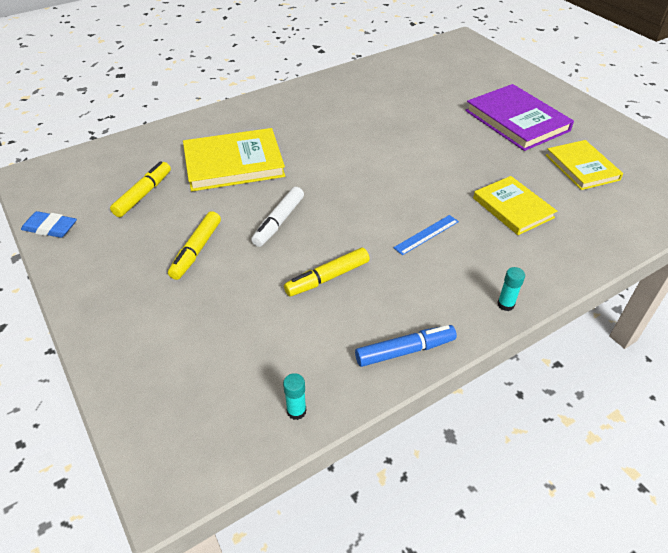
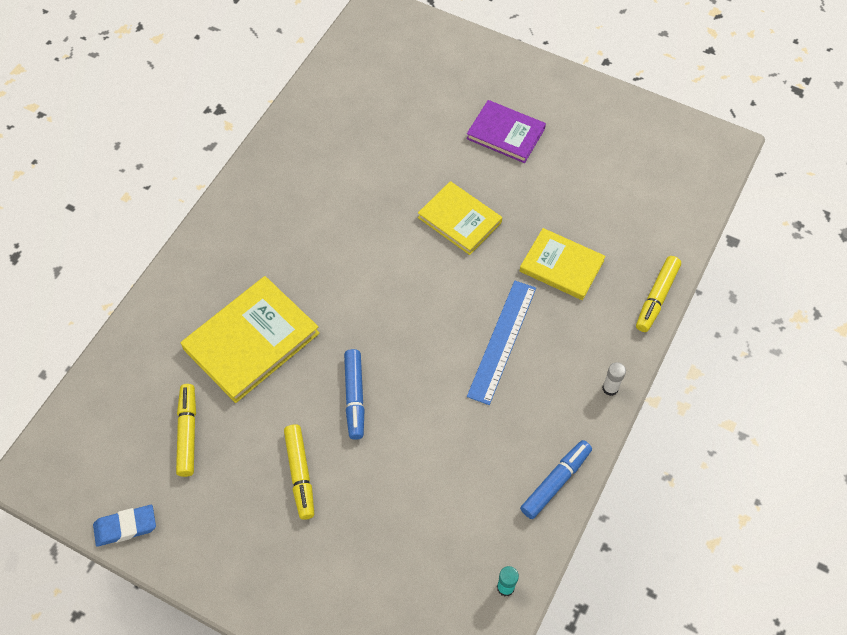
camera: 30 degrees left, 15 degrees up
(278, 222) = (354, 397): white marker -> blue marker
(327, 278) = (444, 440): yellow marker -> yellow marker (656, 297)
(426, 234) = (502, 341): blue ruler -> blue ruler, size x1.71
(505, 304) = (610, 388): turquoise glue stick -> white glue stick
(516, 121) = (505, 134): purple book -> purple book, size x0.66
(582, 167) = (598, 177): yellow book -> yellow book (459, 220)

